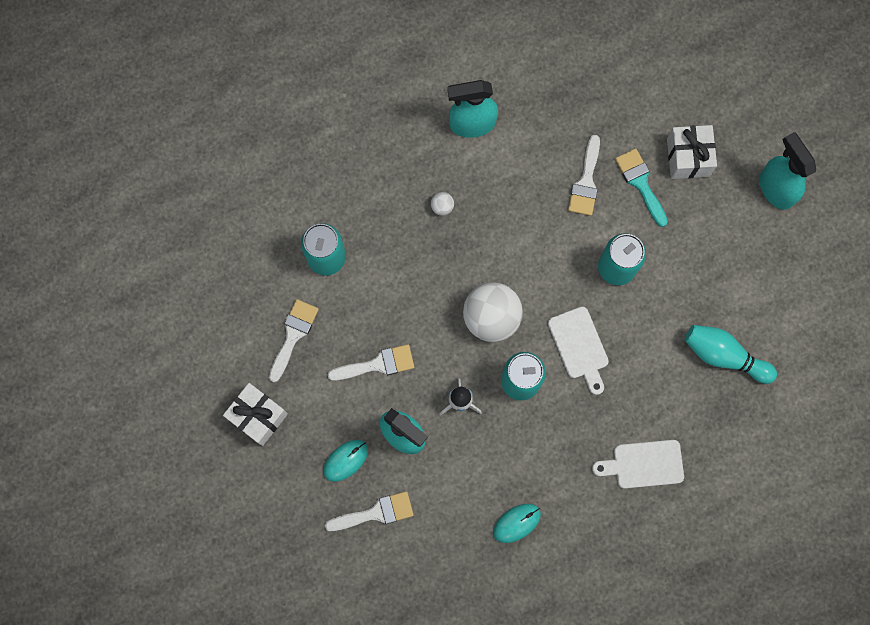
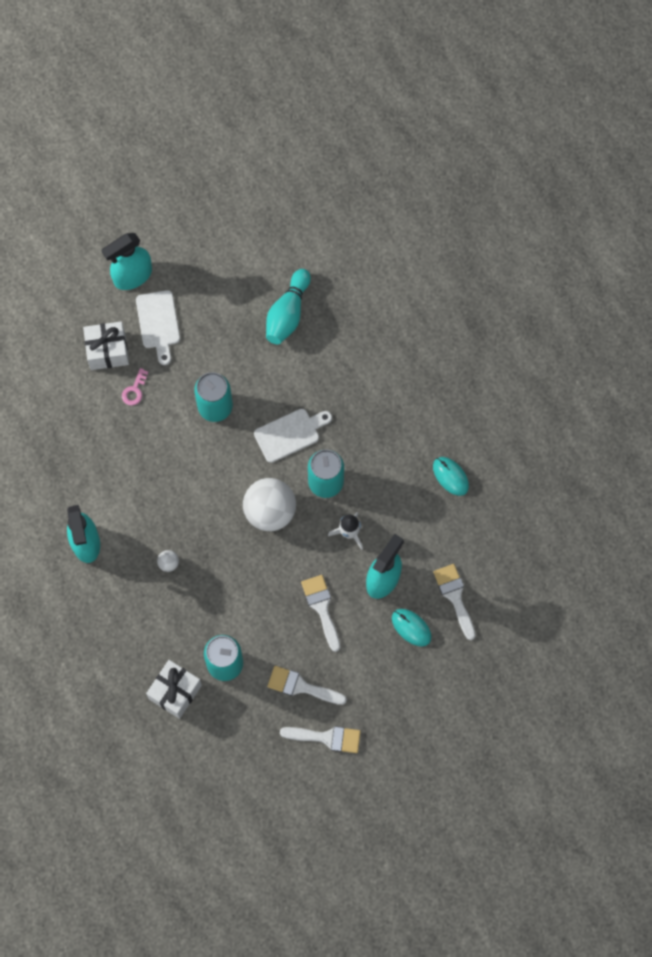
camera: 95 degrees left, 5 degrees down
(258, 416) = (379, 710): white gift -> white gift (175, 692)
(586, 182) = (136, 438): white brush -> white brush (326, 738)
(640, 183) = (134, 390): turquoise brush -> pink key
(643, 464) = (389, 375): white cutting board -> white cutting board (158, 323)

